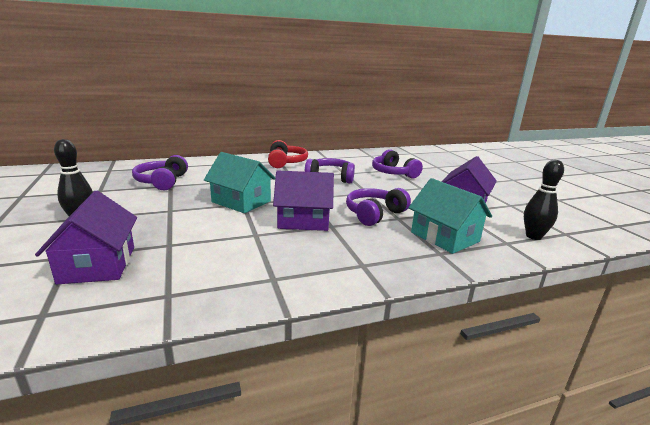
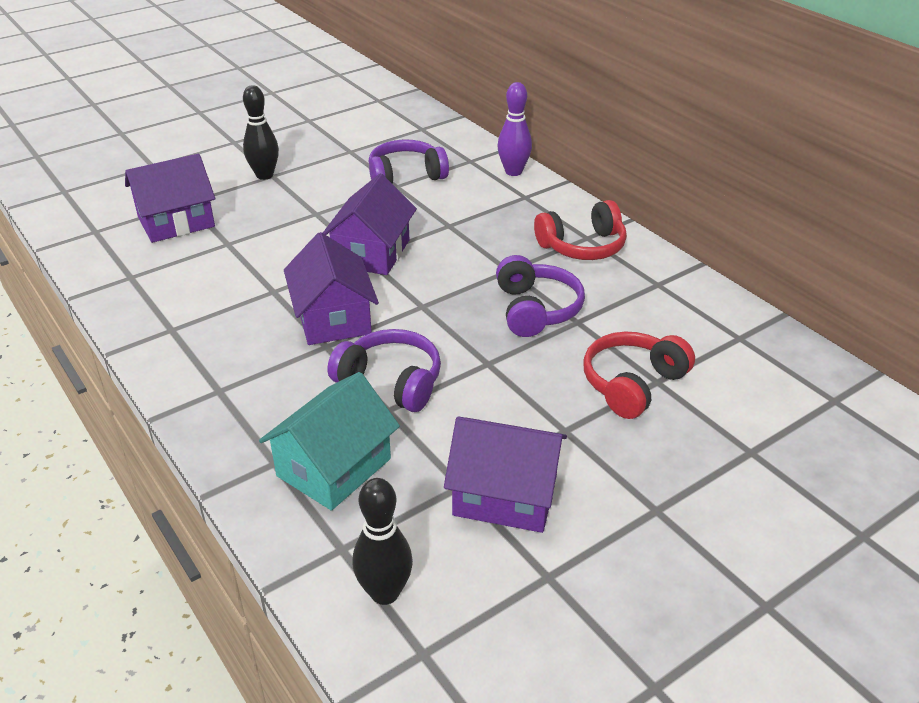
camera: 75 degrees right, 15 degrees up
(199, 161) = (513, 172): none -> purple bowling pin
(241, 201) = (372, 253): turquoise house -> purple house
(393, 173) = (633, 384): purple headphones -> red headphones

